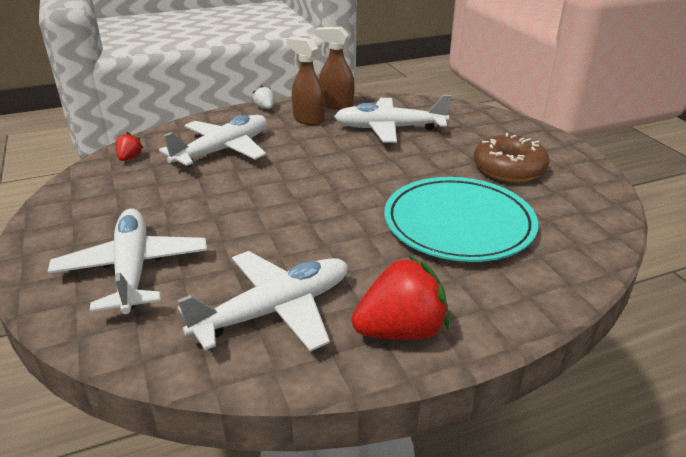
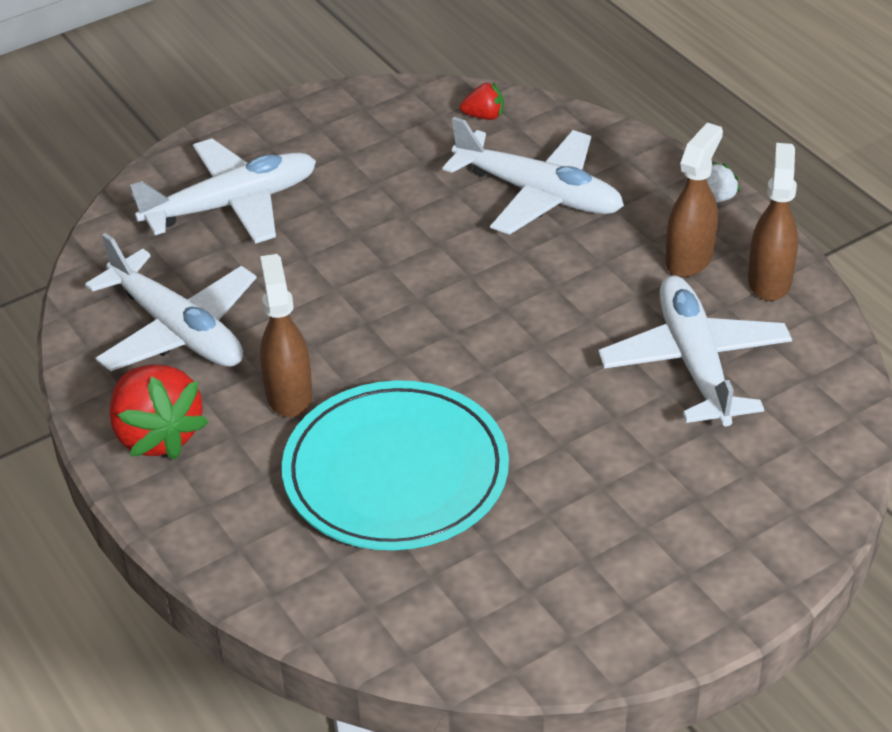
camera: 80 degrees right, 10 degrees up
(372, 259) = (289, 394): none -> brown spray bottle
(509, 168) = (593, 529): brown donut -> none

